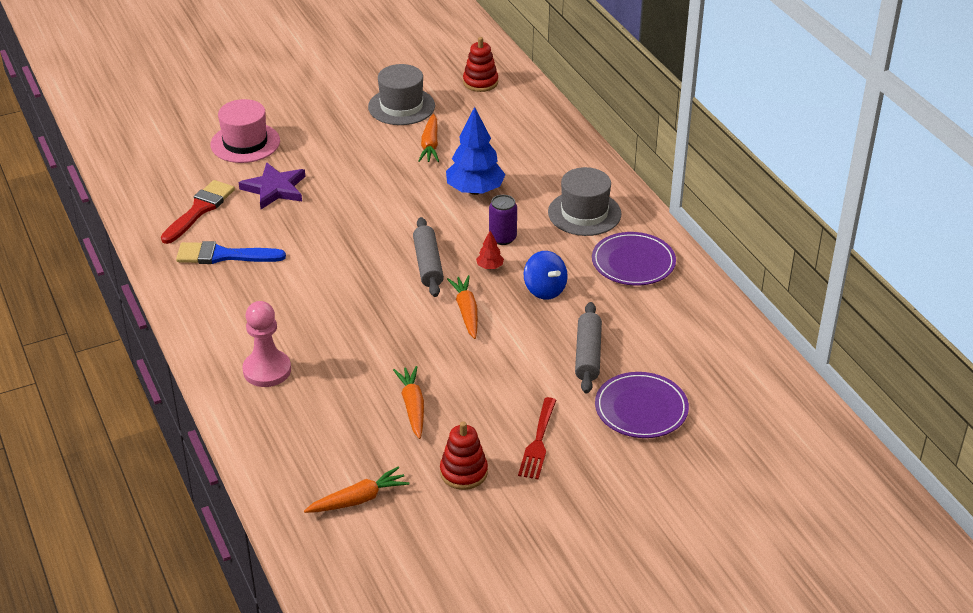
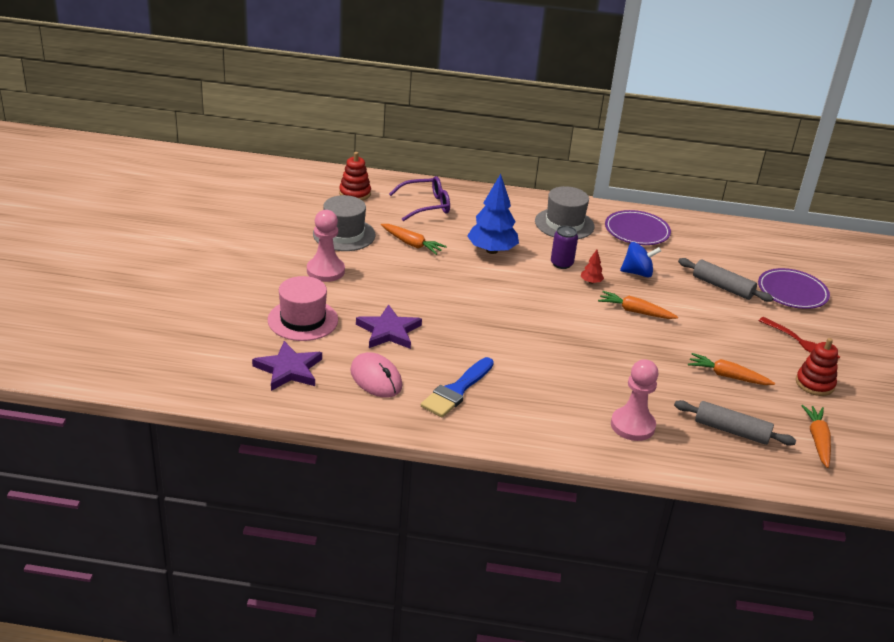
camera: 60 degrees left, 5 degrees down
(170, 166) = (289, 369): none -> purple star
(199, 210) = (376, 378): red brush -> pink mouse
(331, 122) = (325, 271): none -> pink pawn
(428, 264) = (563, 304): grey rolling pin -> grey rolling pin (731, 431)
(510, 125) = (426, 205): none -> purple glasses

